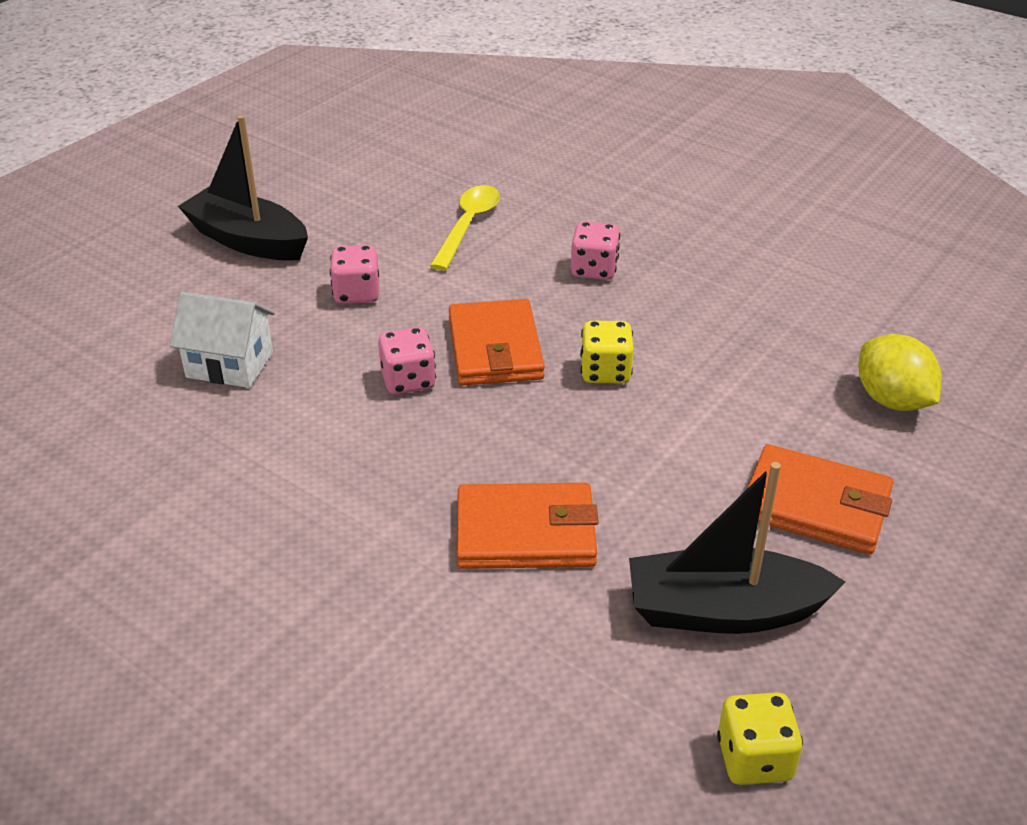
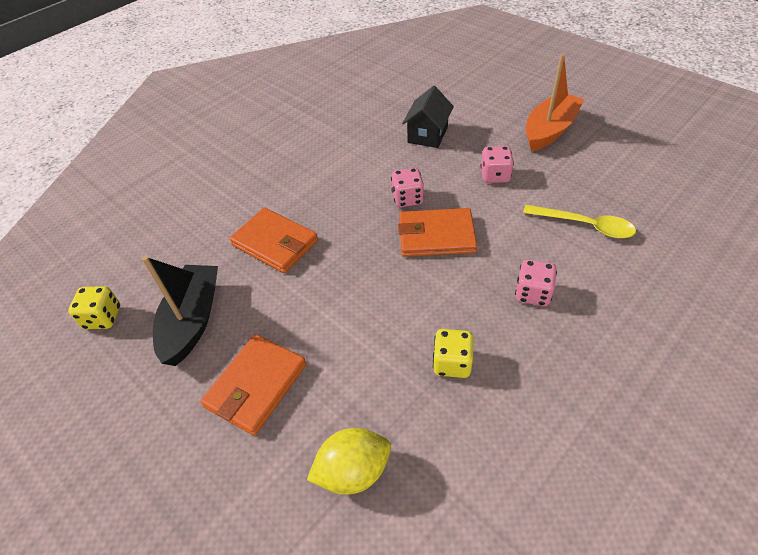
camera: 100 degrees right, 10 degrees up
(230, 364) = (428, 135): white house -> black house
(248, 240) = (550, 130): black boat -> orange boat
(526, 532) = (275, 243): orange wallet -> orange wallet turned 60 degrees counterclockwise
(605, 372) = (407, 289): yellow dice -> yellow dice (452, 363)

